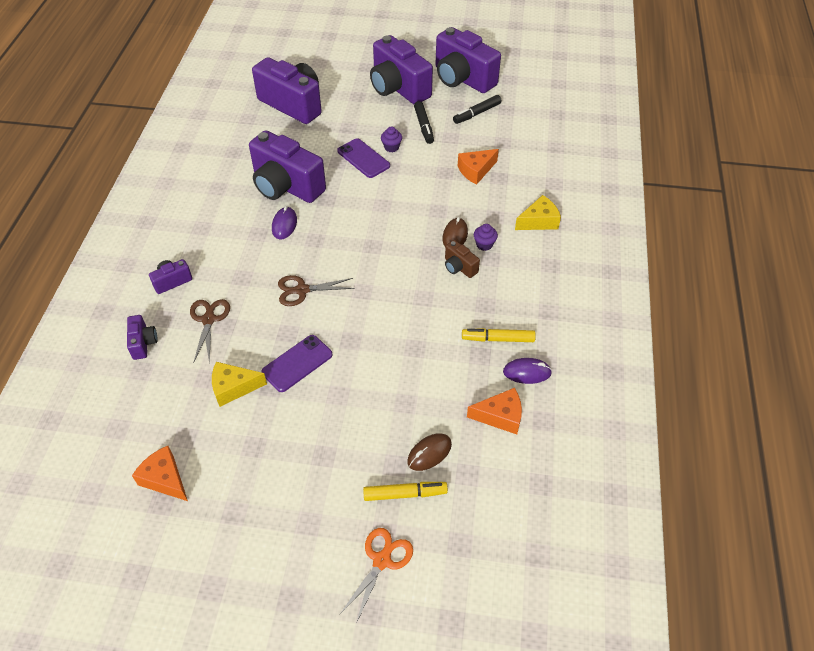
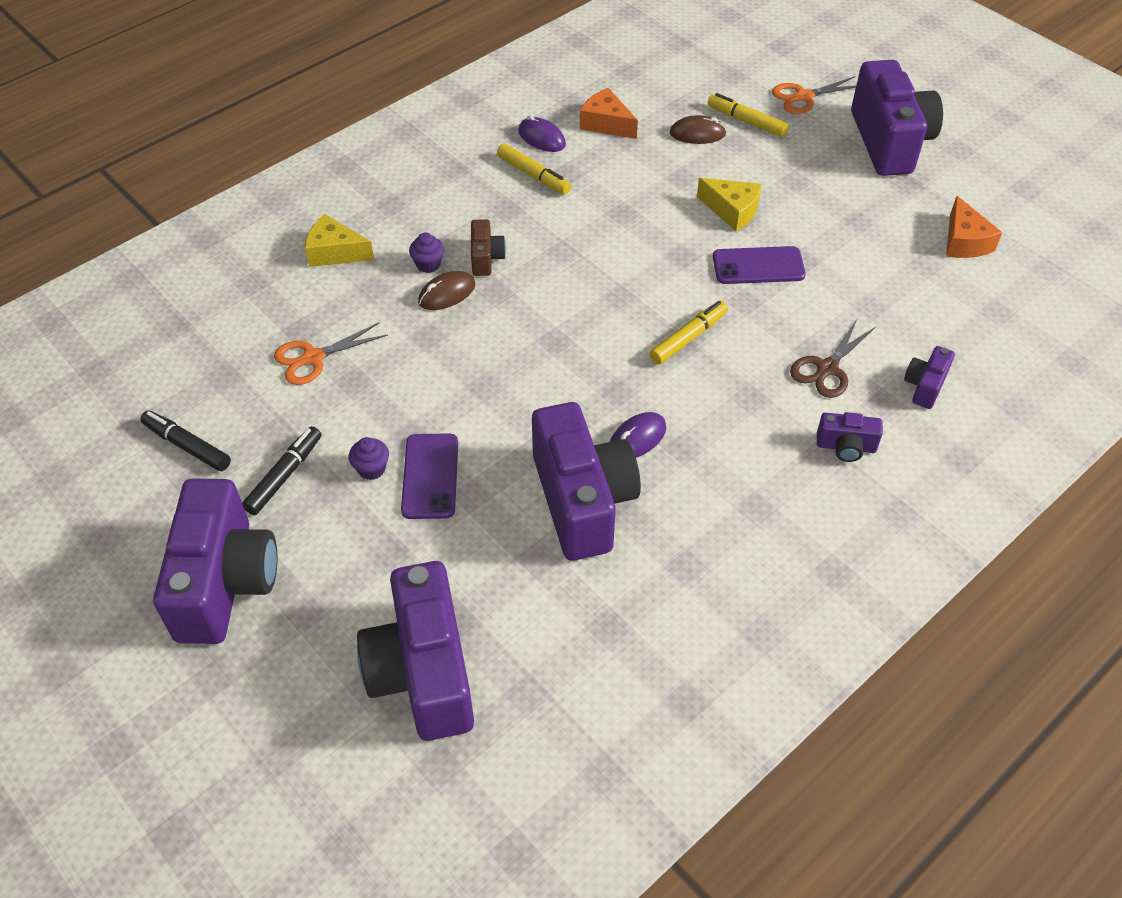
camera: 140 degrees left, 0 degrees up
(233, 388) = (844, 281): yellow cheese -> yellow cheese (732, 210)
(302, 290) = (688, 338): brown scissors -> yellow marker
(462, 79) = (111, 529): purple camera -> purple camera (889, 142)
(476, 171) = (313, 358): orange cheese -> orange scissors
(477, 113) = (187, 446): black marker -> black marker turned 150 degrees counterclockwise

